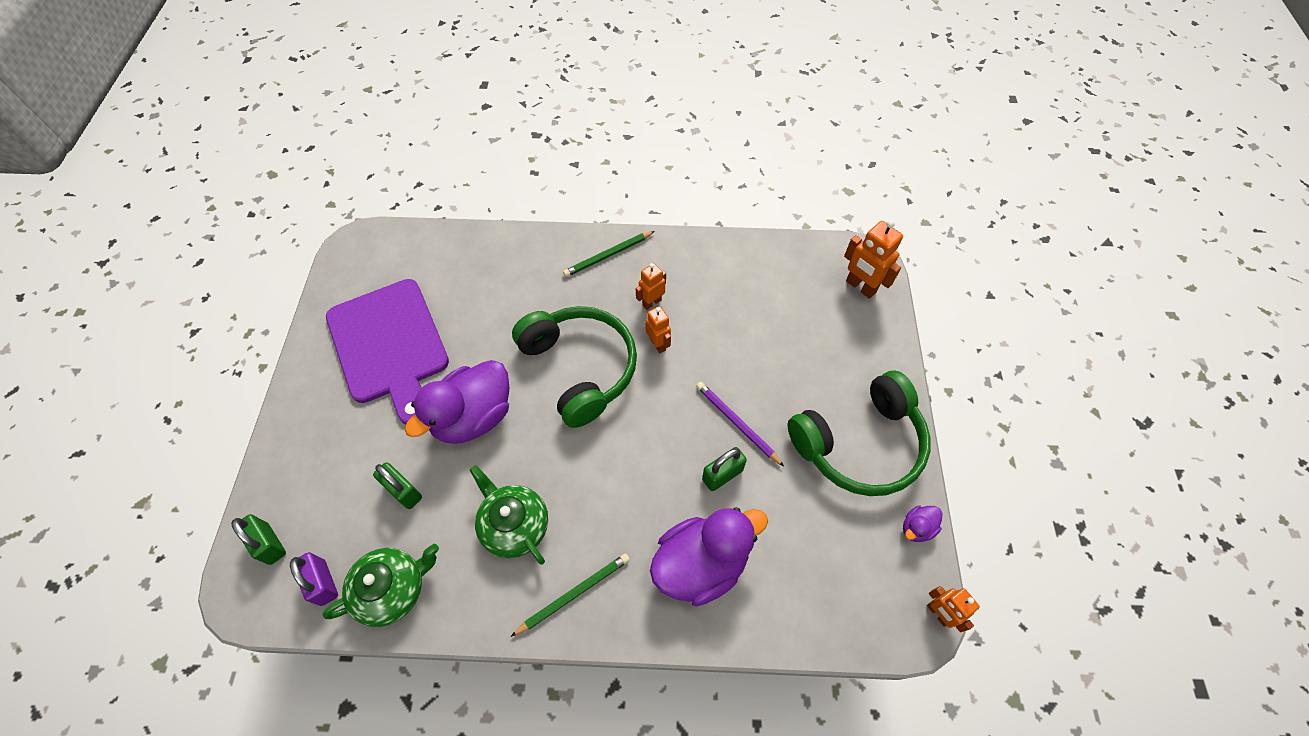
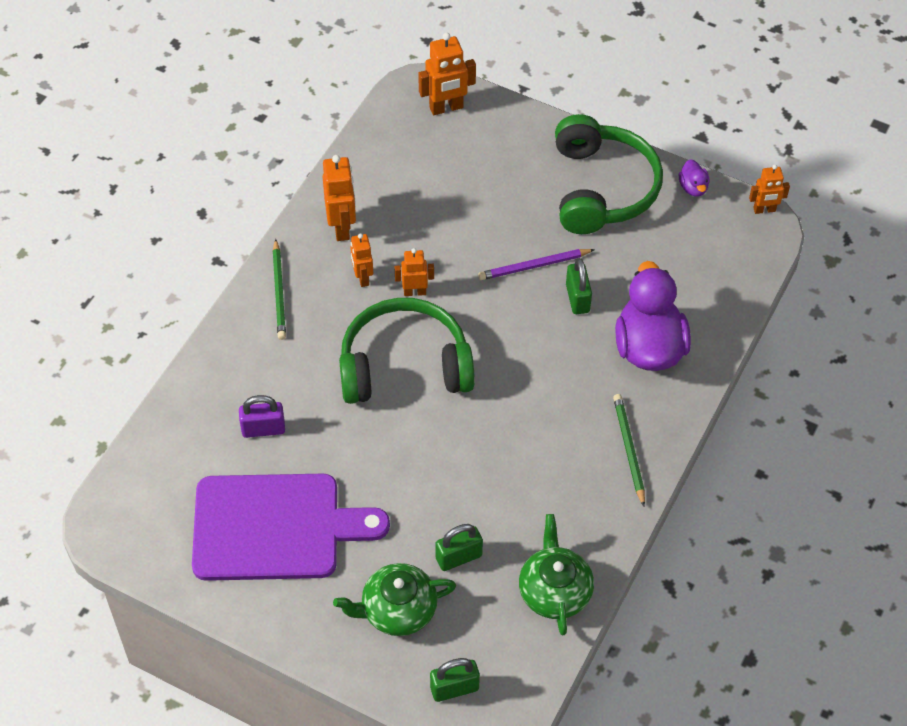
camera: 65 degrees left, 5 degrees down
(323, 582) = (519, 648): purple padlock -> purple padlock (263, 429)
(473, 417) = (408, 474): purple duck -> none
(514, 525) = (542, 474): green teapot -> green teapot (397, 610)
(692, 268) = (342, 227): none -> orange robot

